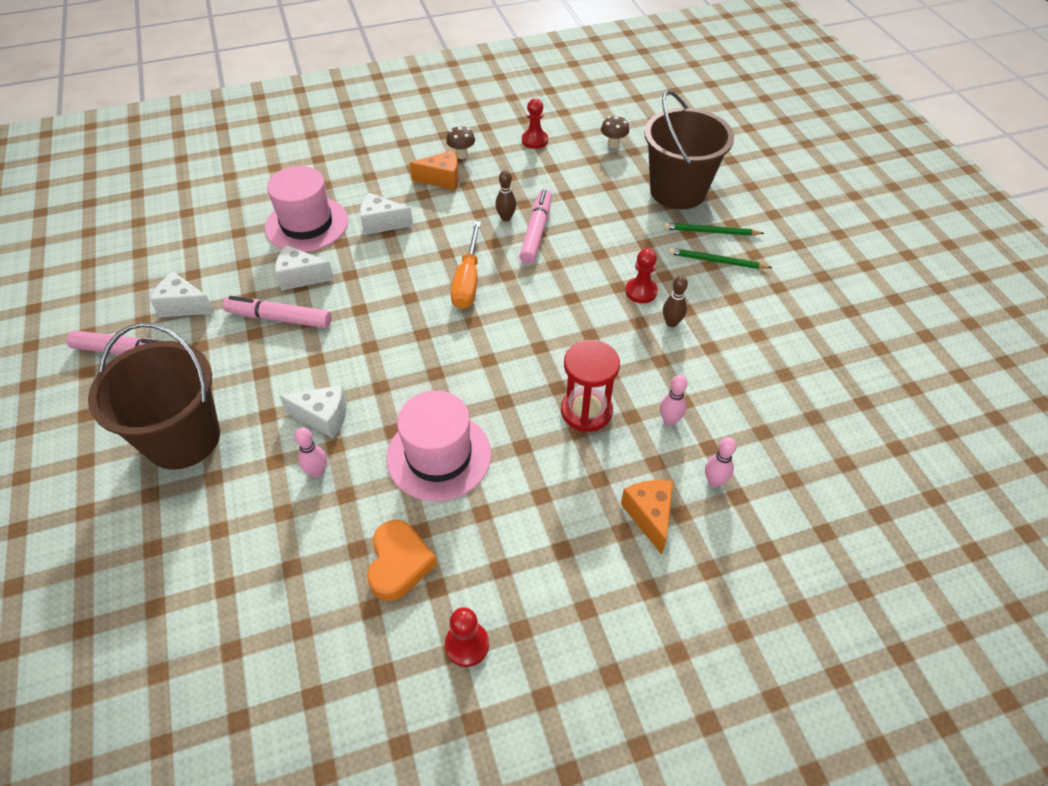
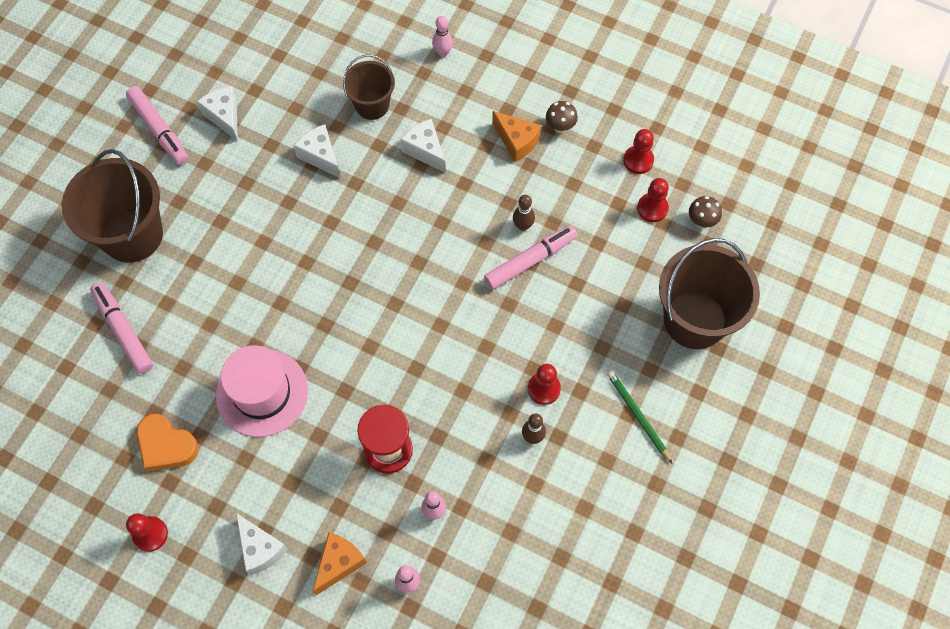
camera: 45 degrees right, 15 degrees up
(279, 318) = (273, 183): pink marker -> pink marker (123, 330)
(307, 224) = (372, 105): pink hat -> brown bucket
(317, 472) = (182, 334): pink bowling pin -> pink bowling pin (443, 52)
(323, 417) = (223, 295): white cheese -> white cheese (260, 549)
(399, 563) = (166, 445): orange heart -> orange heart turned 75 degrees clockwise
(468, 281) = (430, 263): orange screwdriver -> none
(576, 157) = (652, 208): none -> red pawn
(710, 232) = (669, 384): green pencil -> none

